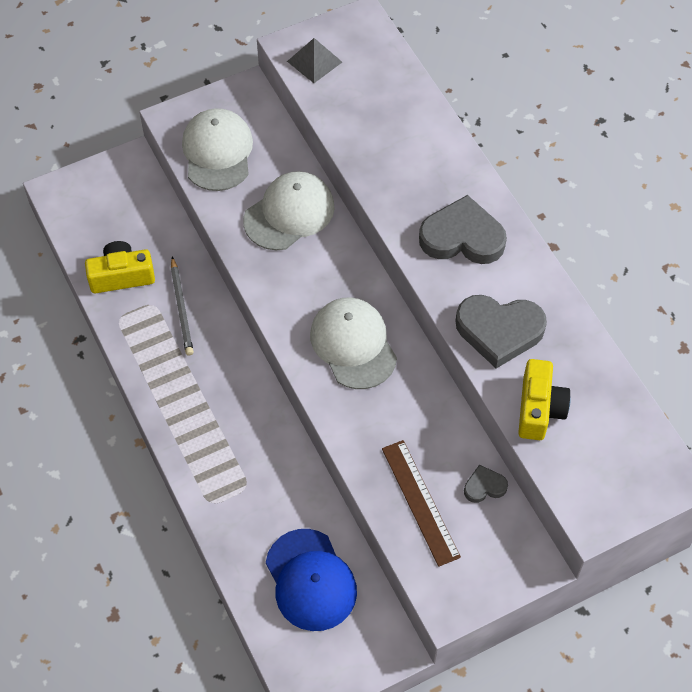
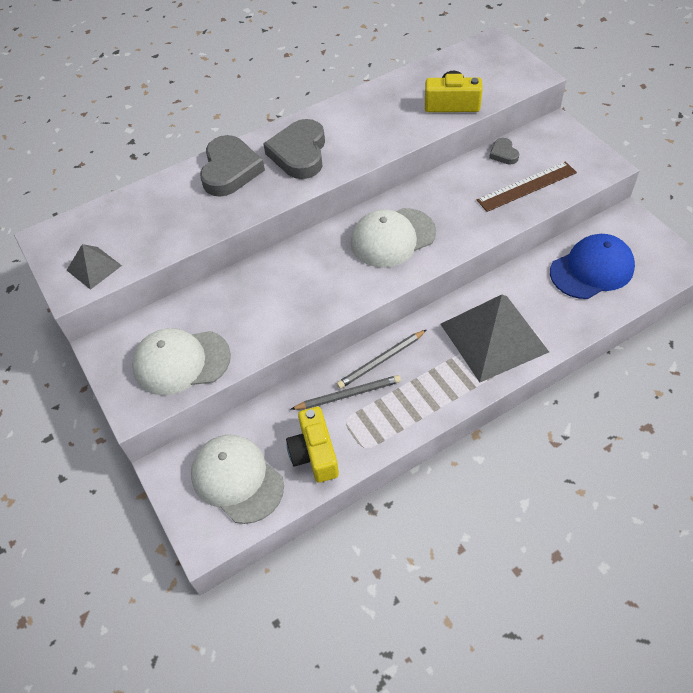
camera: 90 degrees left, 5 degrees down
(217, 341) = (381, 361): none -> grey pencil
(228, 453) = (493, 337): none -> grey pyramid
(289, 213) = (257, 296): white cap -> white cap (237, 479)
(499, 331) = (387, 128): grey heart -> grey heart (230, 170)

